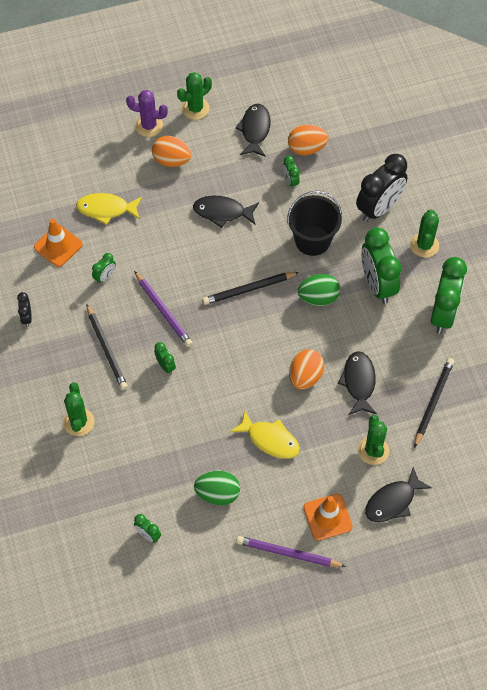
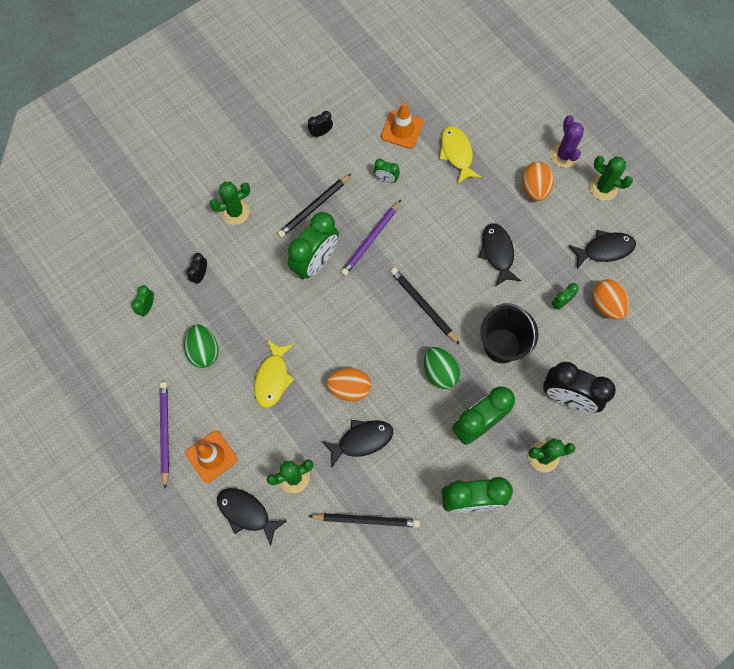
camera: 70 degrees right, 10 degrees up
(134, 474) = (200, 275): none -> black clock
(165, 366) = (315, 262): green clock -> green clock, size x2.21

